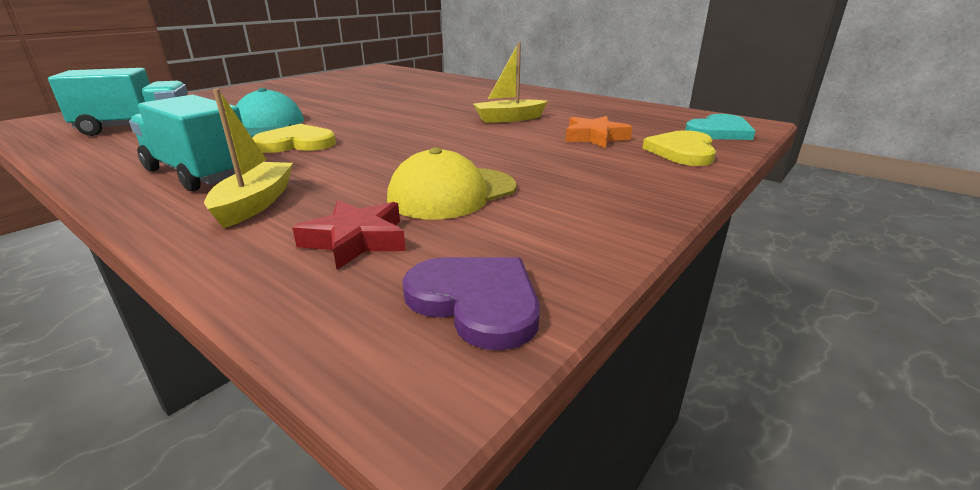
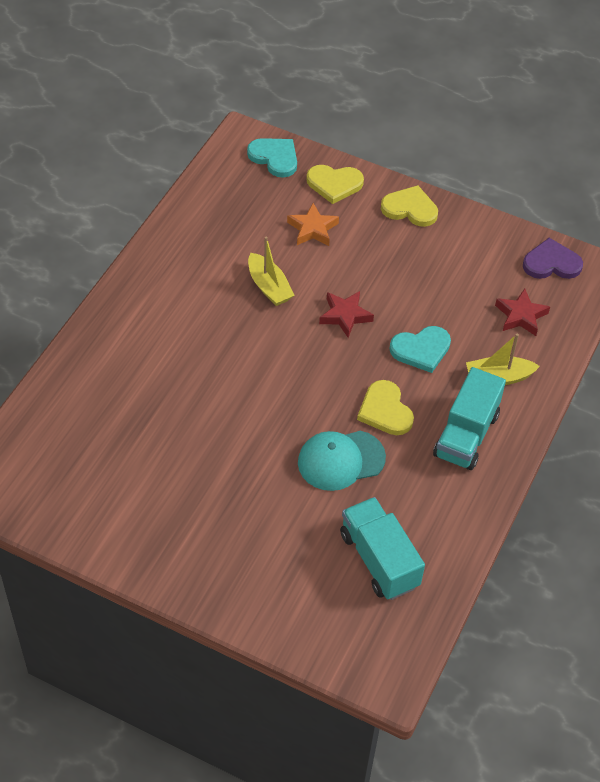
camera: 105 degrees left, 25 degrees up
(362, 166) = (421, 350): none -> turquoise heart
(448, 139) = (345, 316): none -> red star
(452, 193) = (450, 291): yellow cap -> none
(476, 302) = (551, 263): purple heart -> purple heart turned 60 degrees clockwise
(642, 186) = (410, 208): none -> yellow heart

